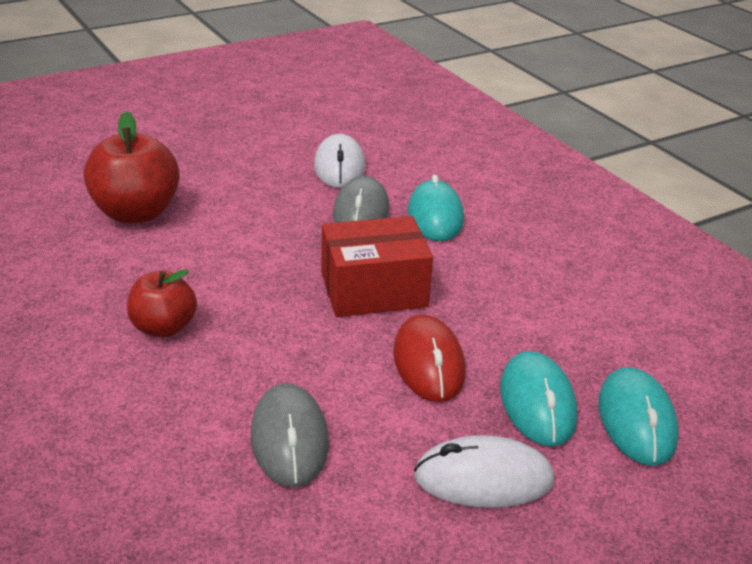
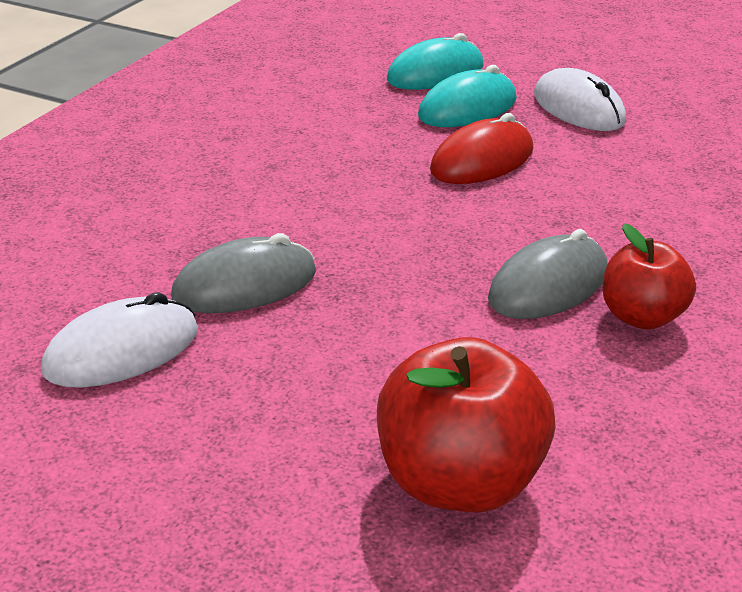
camera: 120 degrees left, 0 degrees up
(289, 439) = (664, 188): grey mouse -> grey mouse (548, 285)
(374, 290) = (406, 220): red box -> none
(435, 216) = (202, 232): turquoise mouse -> none

